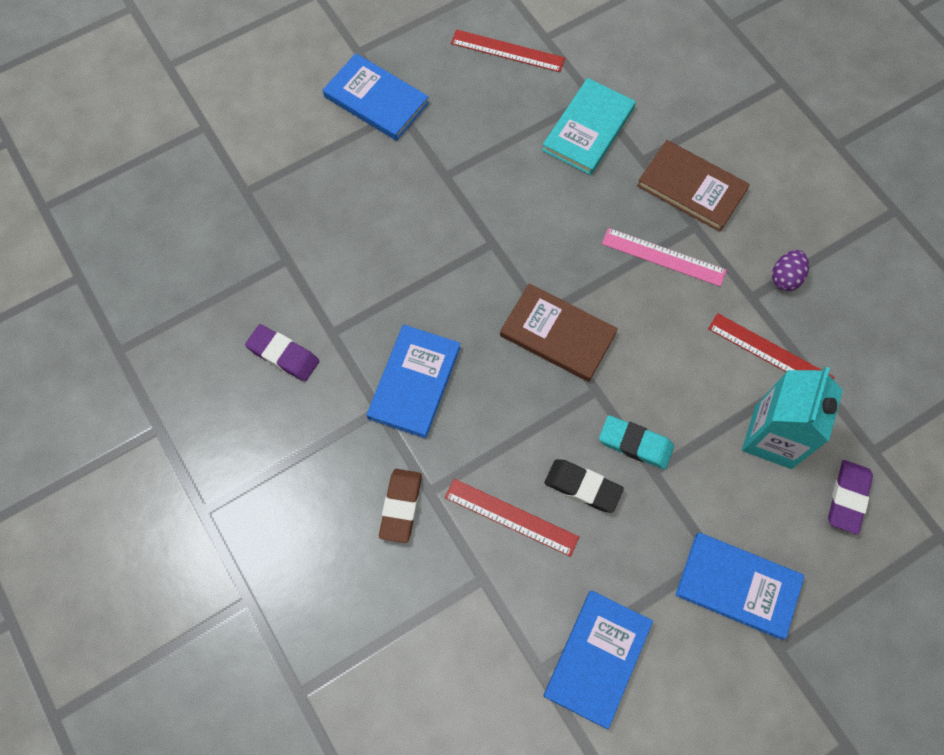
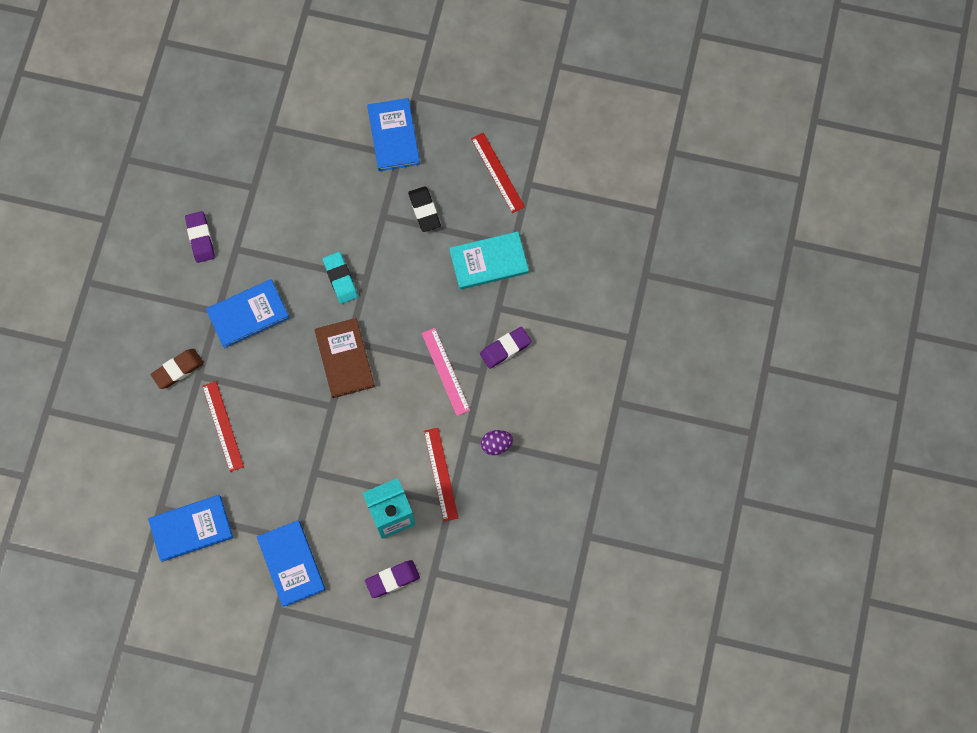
camera: 45 degrees right, 5 degrees up
(582, 487) = (271, 446): black eraser -> black eraser (424, 210)
(635, 444) = (320, 451): turquoise eraser -> turquoise eraser (340, 279)
(691, 188) = (505, 349): brown book -> purple eraser

